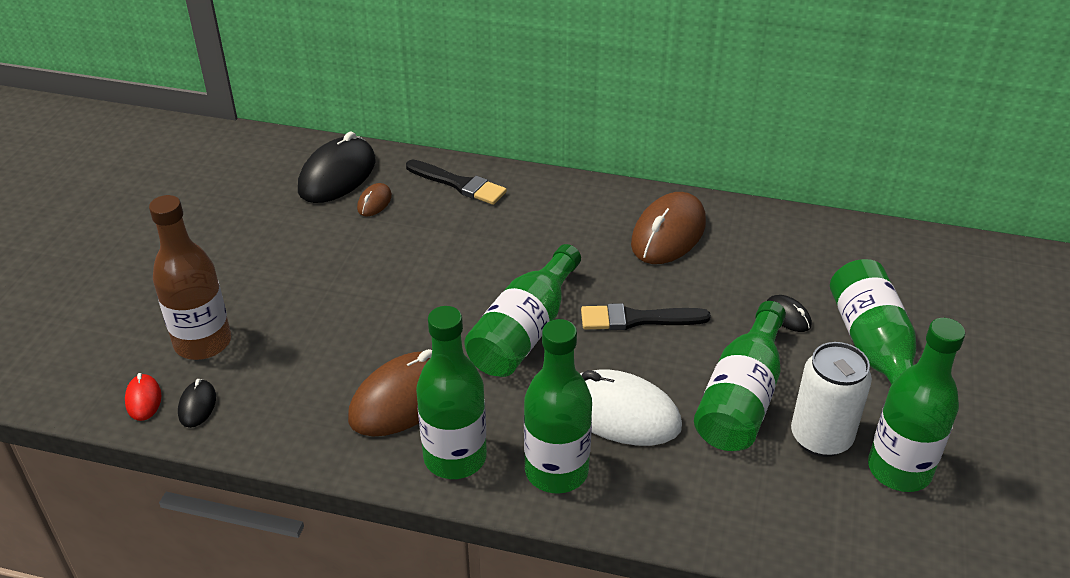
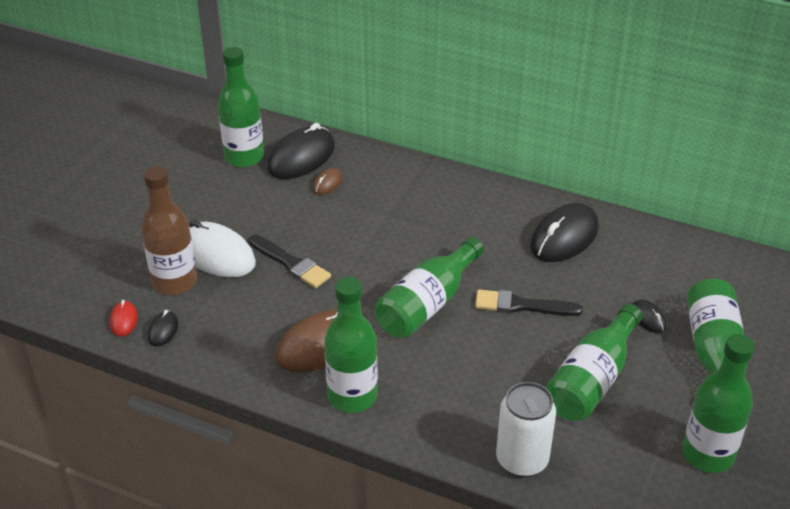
camera: 10 degrees right, 0 degrees up
(459, 184) = (399, 175): black brush -> black brush (291, 263)
(556, 471) = (429, 417): green bottle -> green bottle (244, 157)
(620, 413) = (490, 379): white mouse -> white mouse (216, 255)
(668, 234) = (564, 237): brown mouse -> black mouse
(821, 437) = (649, 420): white can -> white can (522, 460)

